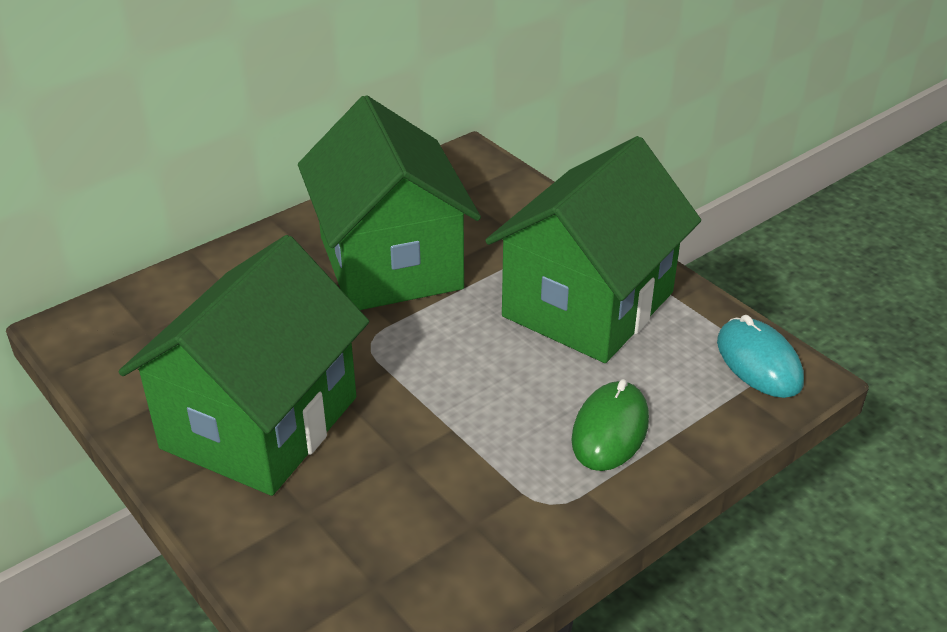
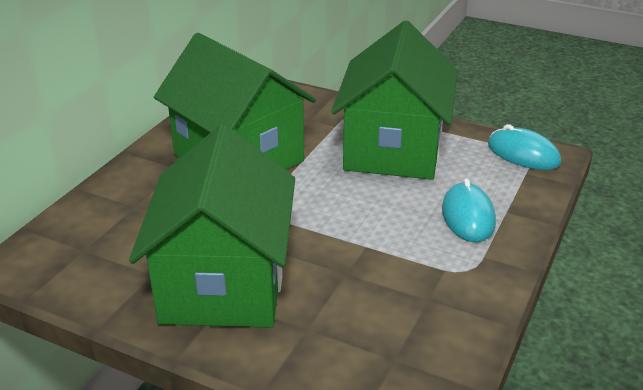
camera: 25 degrees left, 5 degrees down
(610, 430) = (468, 216): green mouse -> turquoise mouse

